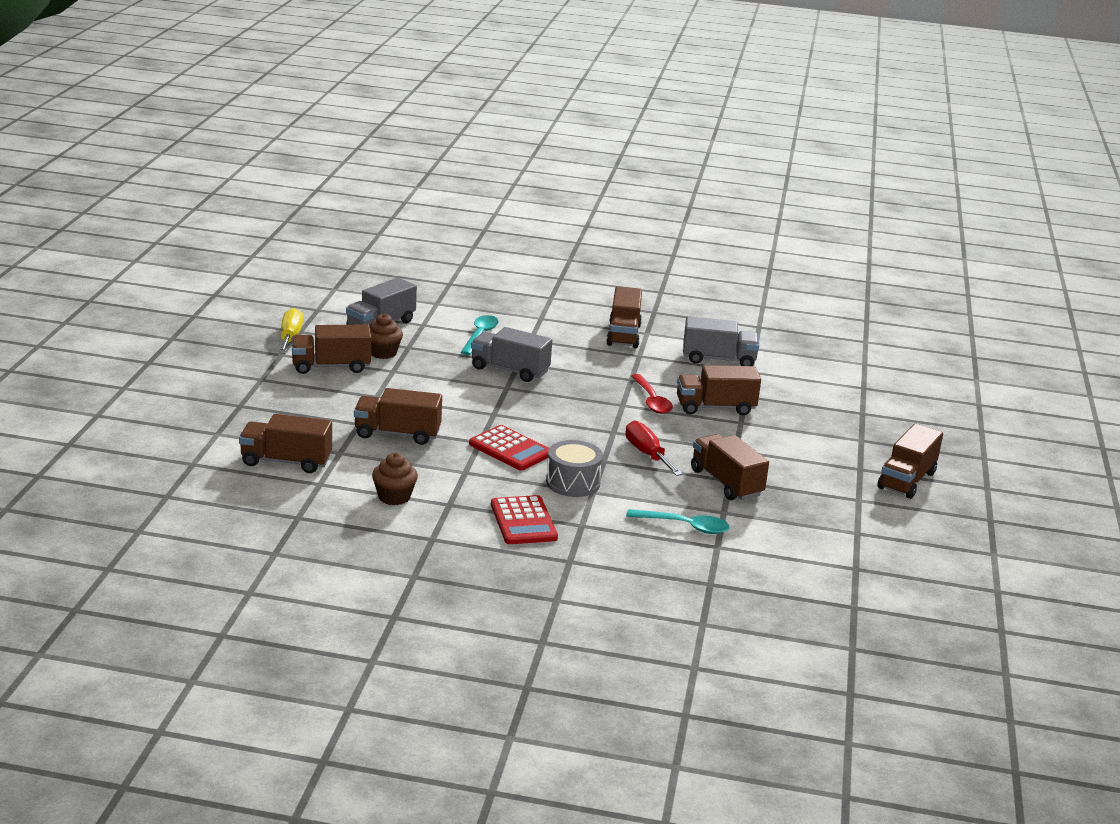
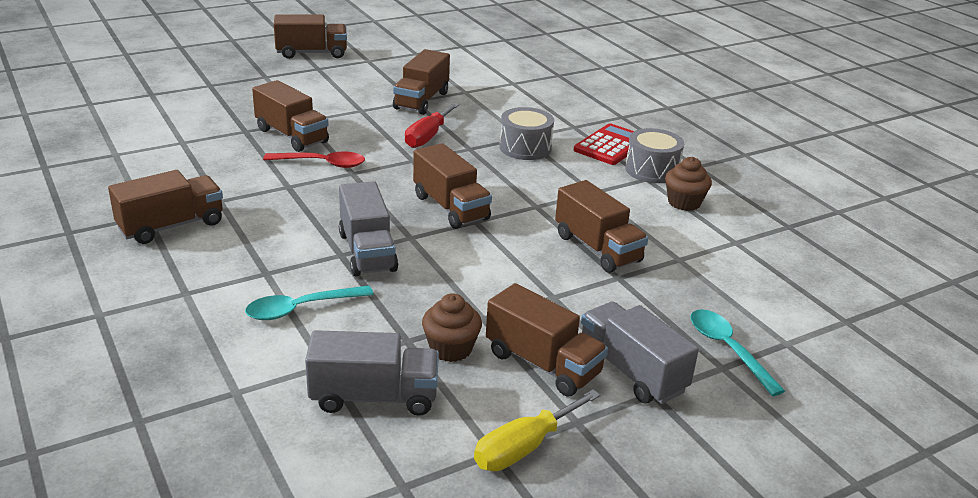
camera: 130 degrees left, 5 degrees up
(286, 461) = (744, 276): brown truck -> brown truck (450, 207)
(458, 514) = (652, 170): none -> grey drum
(510, 449) = (522, 189): red calculator -> none
(651, 400) = (322, 164): red spoon -> red spoon turned 60 degrees clockwise
(684, 526) = (508, 97): turquoise spoon -> turquoise spoon (728, 349)
(718, 359) = (172, 162): grey truck -> grey truck (631, 371)

